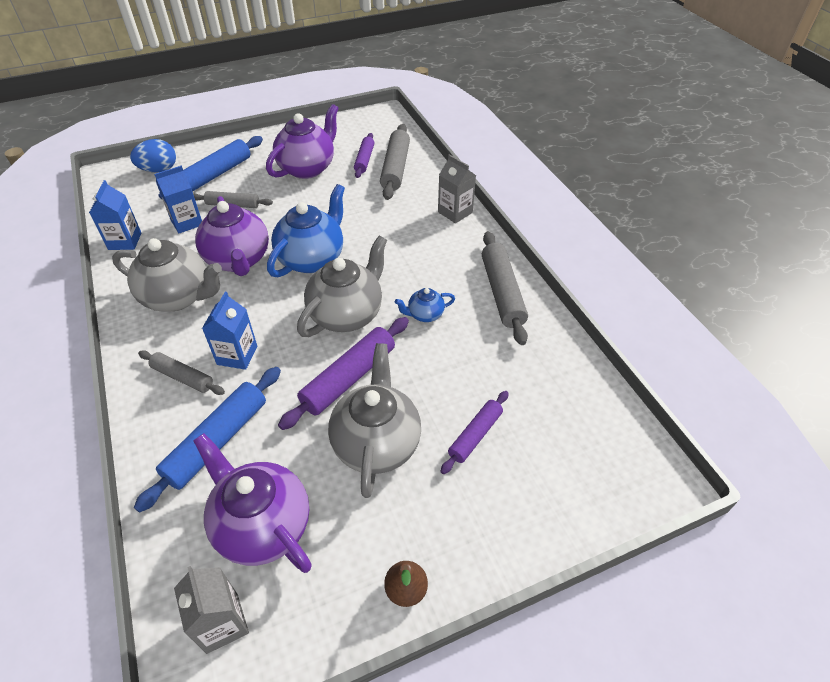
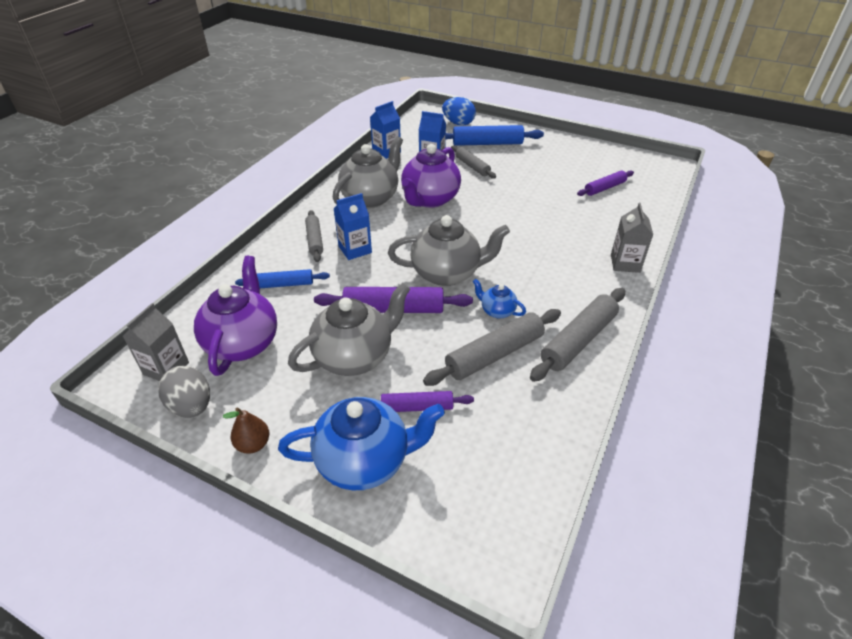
camera: 50 degrees right, 5 degrees down
(178, 297) = (370, 198): grey teapot -> grey teapot turned 120 degrees counterclockwise
(217, 441) = (284, 284): blue rolling pin -> blue rolling pin, size x0.62
(304, 623) = (191, 406): none -> grey egg
(307, 168) = (553, 171): purple teapot -> none
(312, 259) = (474, 227): blue teapot -> blue teapot (364, 461)
(395, 168) = (621, 206): grey rolling pin -> grey rolling pin (494, 354)

